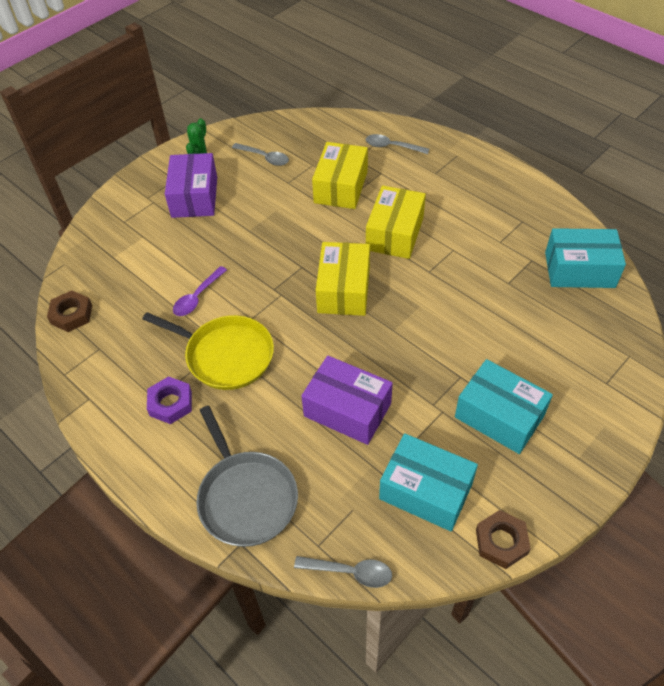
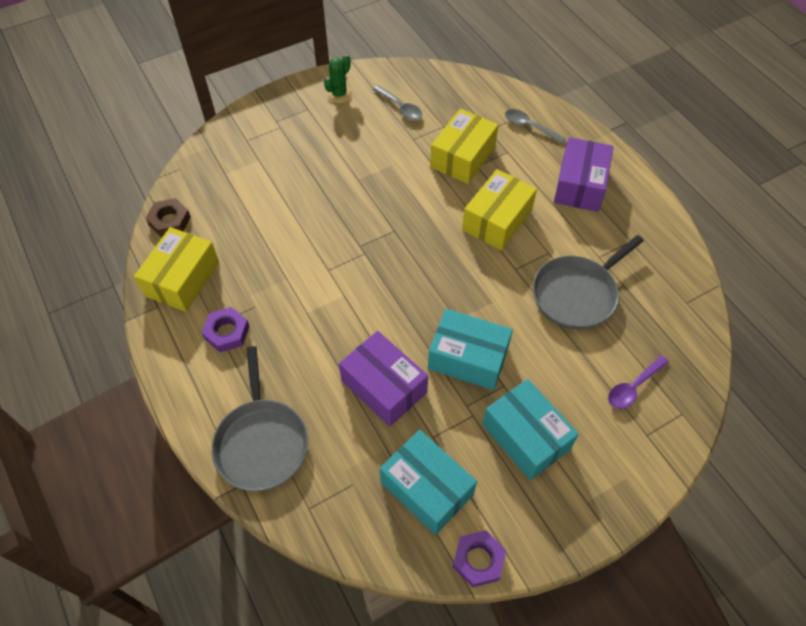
camera: 15 degrees right, 5 degrees up
(194, 197) = (320, 132): purple box -> purple box (580, 185)
(197, 297) = (287, 235): purple spoon -> purple spoon (633, 387)
(225, 355) = (292, 300): yellow pan -> none
(344, 290) = (425, 265): yellow box -> yellow box (182, 279)
(350, 572) = (328, 542): grey spoon -> none
(493, 278) = (577, 294): none -> grey pan
(501, 542) = (478, 560): brown nut -> purple nut
(579, 270) = (669, 309): turquoise box -> turquoise box (468, 358)

